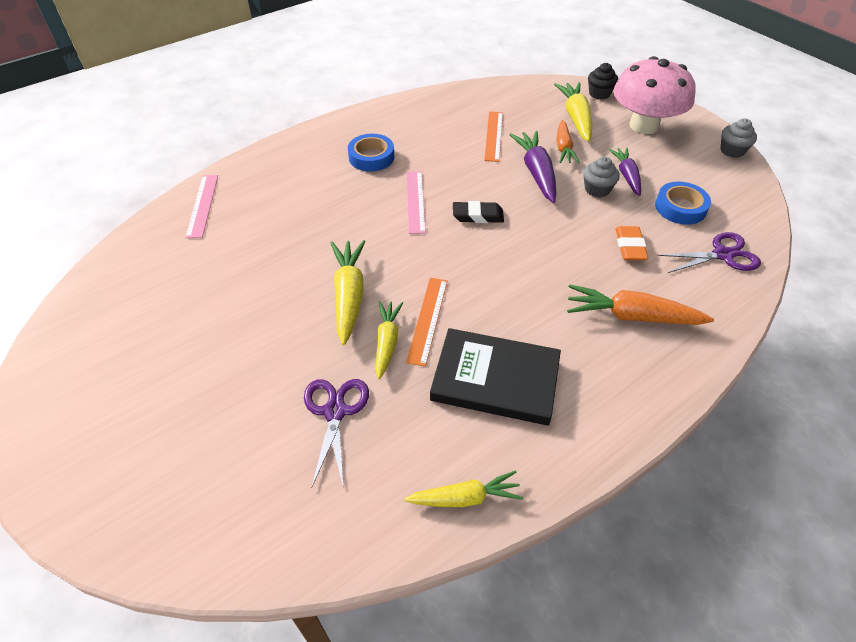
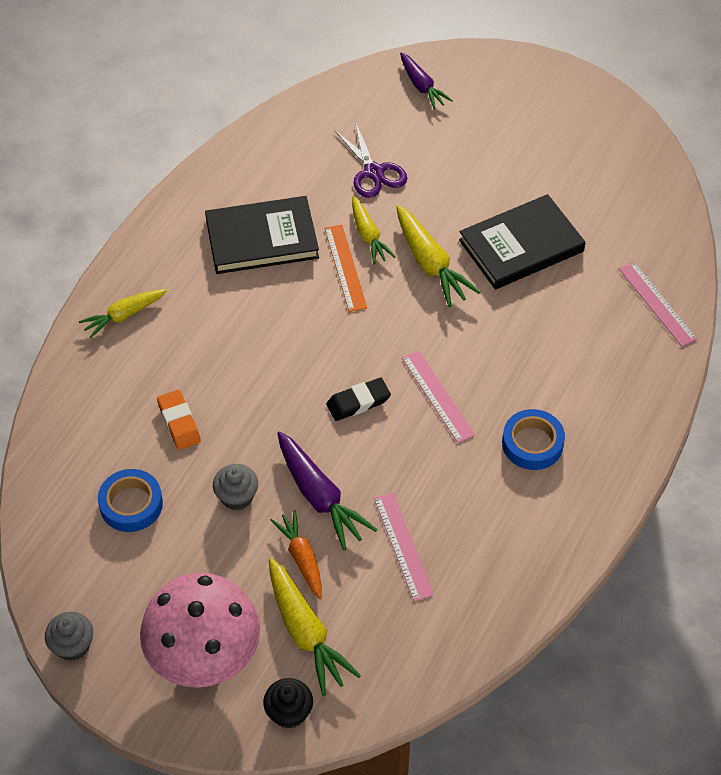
camera: 155 degrees right, 5 degrees up
(259, 282) = (521, 246): none -> black book
(465, 498) = (248, 154): yellow carrot -> yellow carrot (124, 315)
(493, 136) = (403, 546): orange ruler -> pink ruler
(626, 176) = (206, 536): purple carrot -> purple carrot (421, 86)
(632, 316) = (160, 339): orange carrot -> none
(723, 255) = (76, 449): purple scissors -> none

